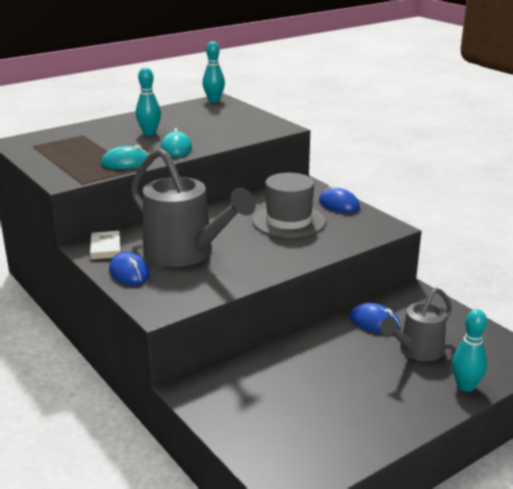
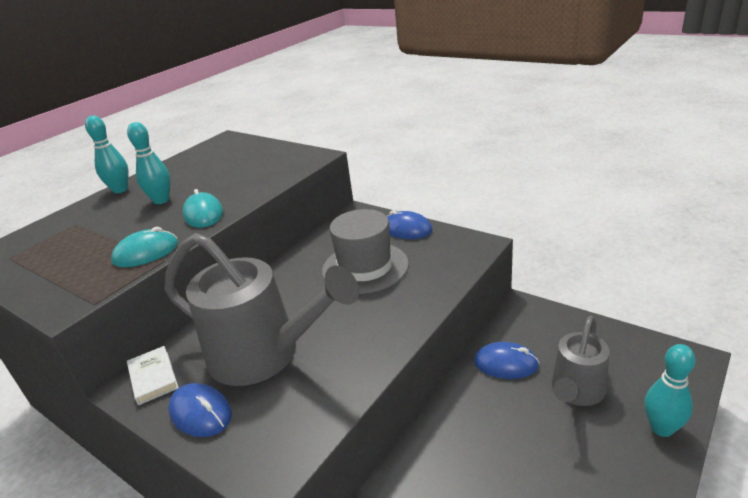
camera: 15 degrees left, 5 degrees up
(214, 100) = (221, 141): turquoise bowling pin -> turquoise bowling pin (120, 190)

